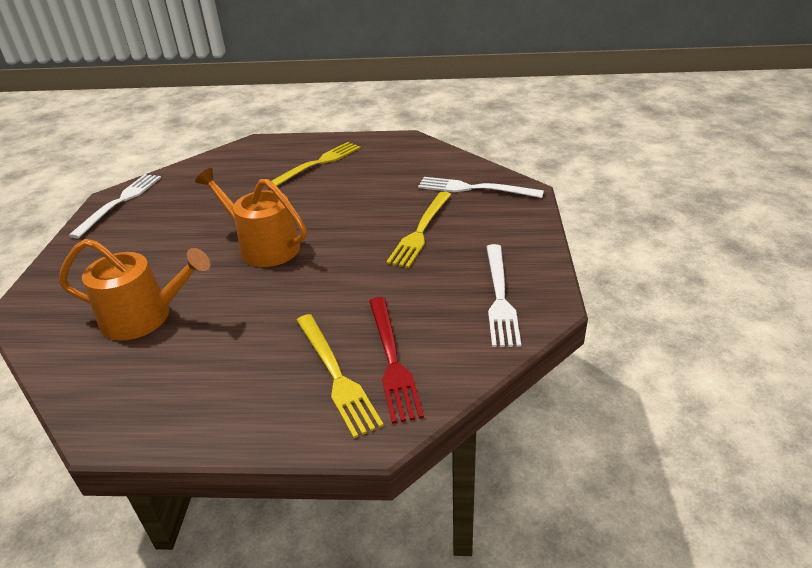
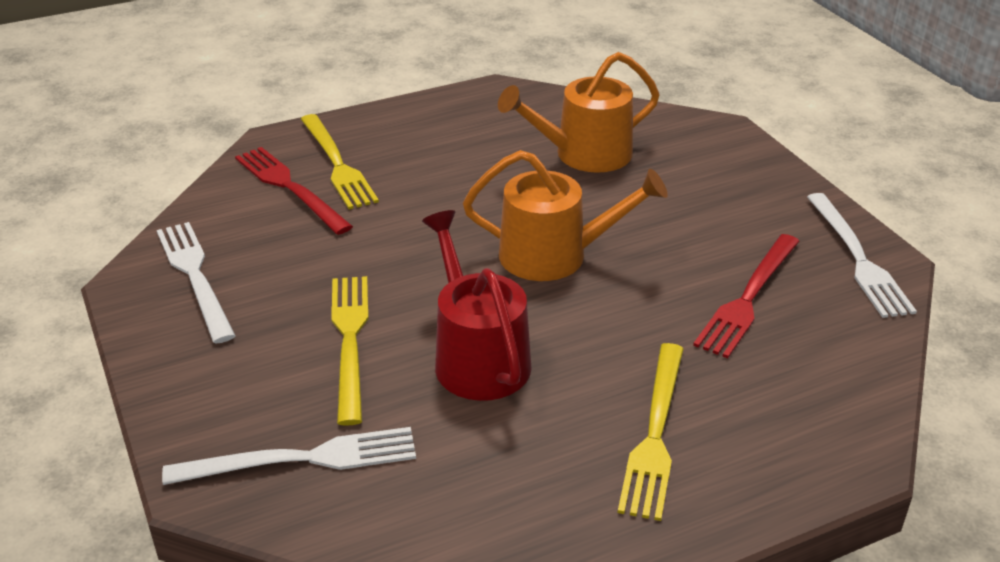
camera: 150 degrees right, 0 degrees up
(201, 199) = (748, 298): none -> red fork
(336, 375) = (337, 164): yellow fork -> yellow fork turned 150 degrees counterclockwise
(361, 207) = (477, 357): none -> red watering can

